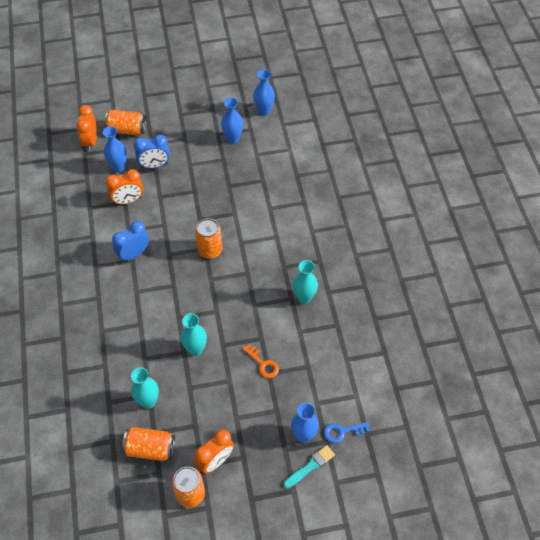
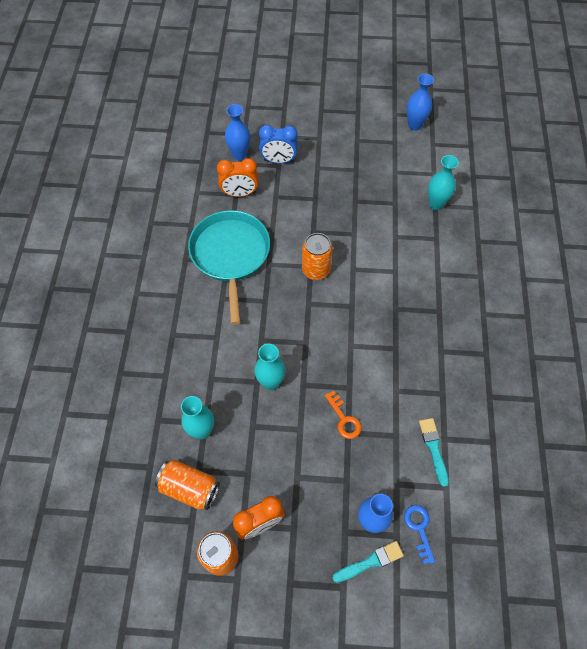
camera: 15 degrees right, 5 degrees up
(91, 141) = (217, 120): orange clock -> none
(127, 130) = (259, 116): orange can -> none
(134, 254) = (230, 255): blue clock -> turquoise pan
(233, 139) = (372, 149): blue vase -> none
(304, 298) = (410, 351): turquoise vase -> turquoise vase (436, 204)
(340, 369) = (433, 448): none -> turquoise brush
(342, 432) = (419, 528): blue key -> blue key turned 75 degrees clockwise

